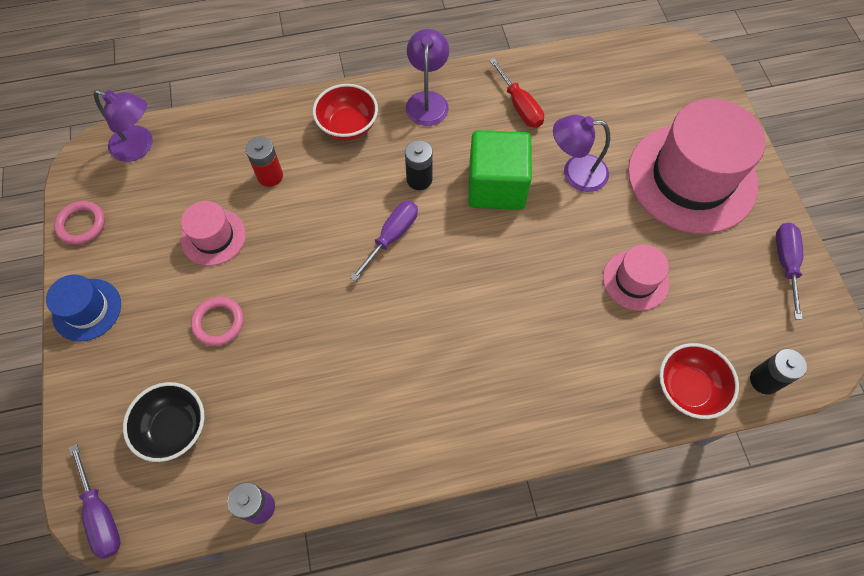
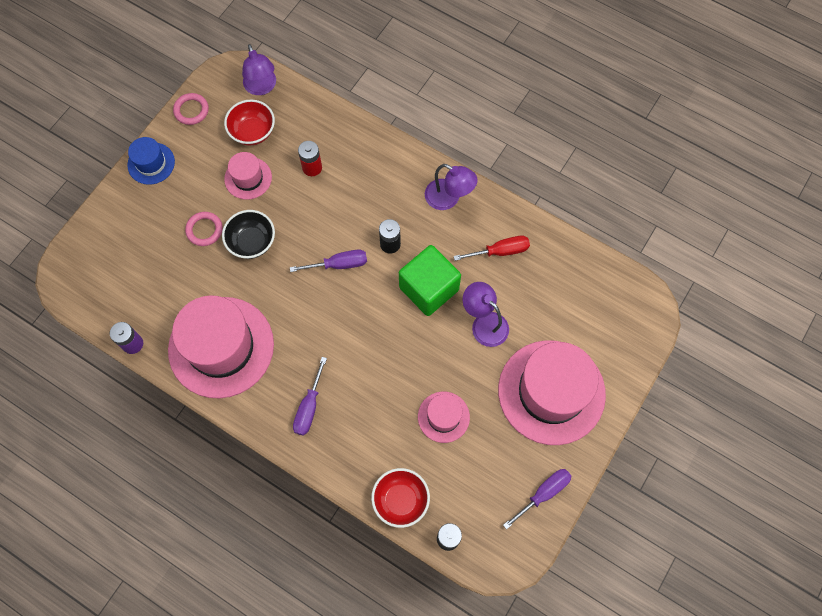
camera: 45 degrees right, 5 degrees up
(101, 514) = (65, 278): purple screwdriver -> purple screwdriver (309, 407)
(175, 428) = (133, 267): black bowl -> black bowl (252, 242)
(348, 126) = (386, 174): red bowl -> red bowl (253, 132)
(360, 417) = (221, 347): none -> pink hat
(427, 101) = (448, 198): purple lamp -> purple lamp turned 75 degrees clockwise
(519, 106) = (500, 251): red screwdriver -> red screwdriver turned 120 degrees counterclockwise

